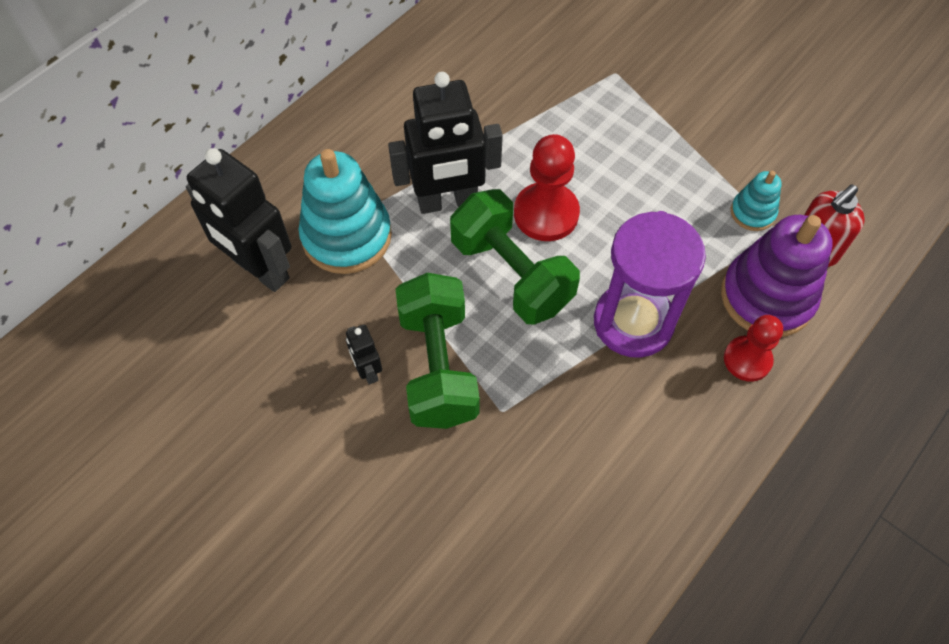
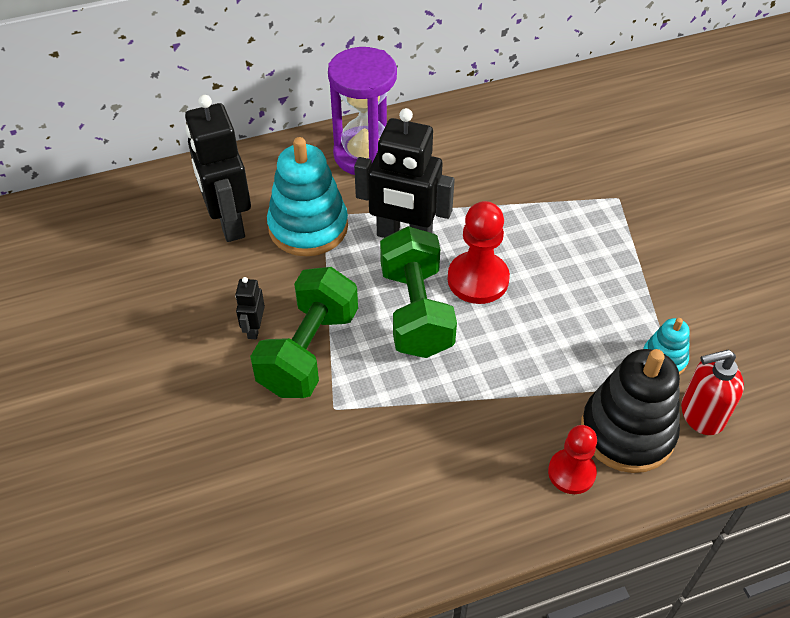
camera: 30 degrees right, 10 degrees down
(633, 322) = (491, 395): purple hourglass -> purple hourglass (365, 155)
(767, 297) = (627, 432): purple stacking toy -> black stacking toy

